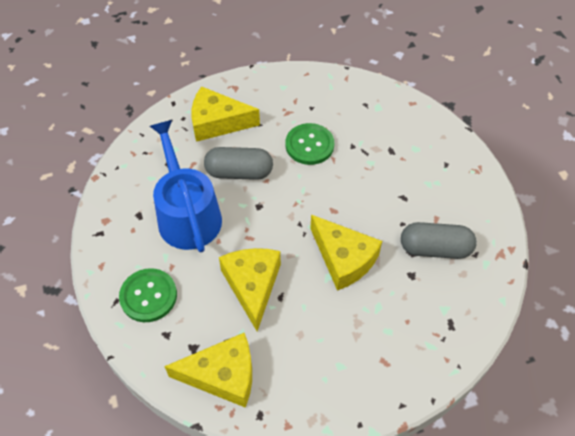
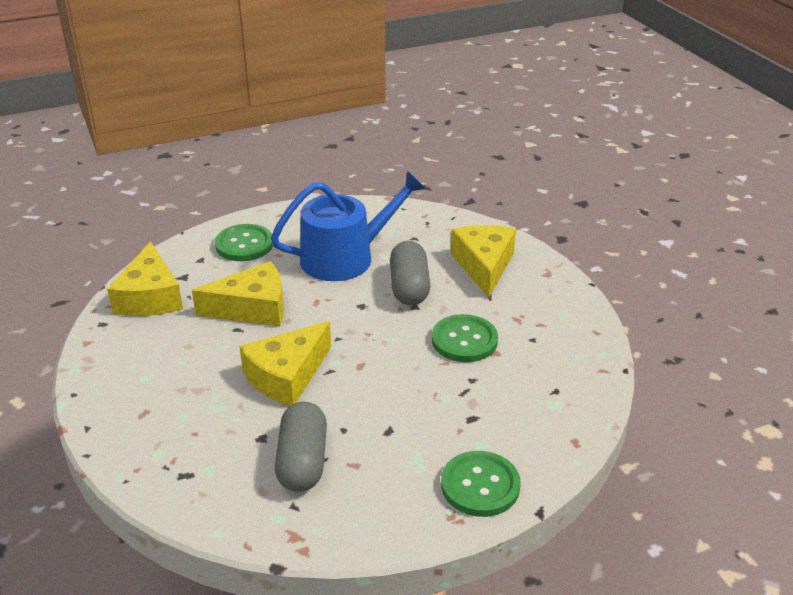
camera: 85 degrees right, 20 degrees down
(451, 153) = (480, 485): none -> green button

